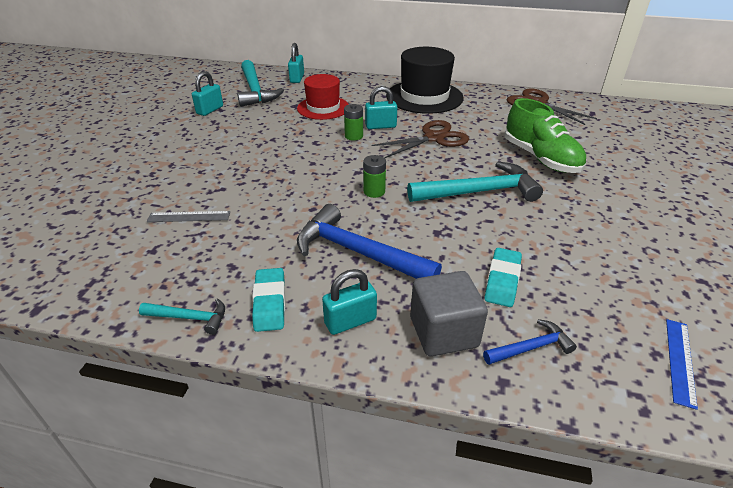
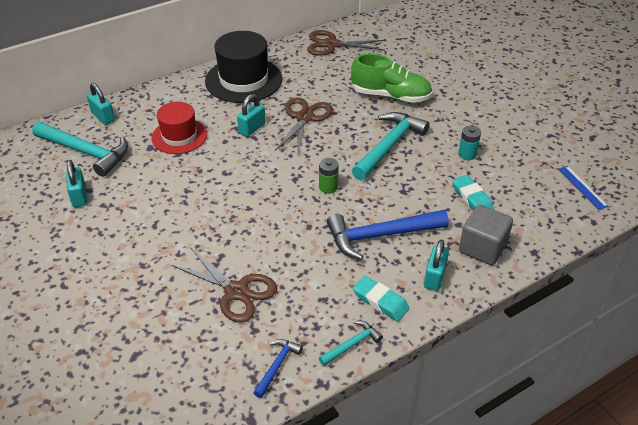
camera: 45 degrees left, 5 degrees up
(189, 217) = (236, 291): grey ruler -> brown scissors
(353, 136) = (246, 149): green battery -> none
(530, 347) = (525, 226): blue hammer -> blue hammer (277, 366)
(556, 241) = (467, 154): none -> turquoise battery

